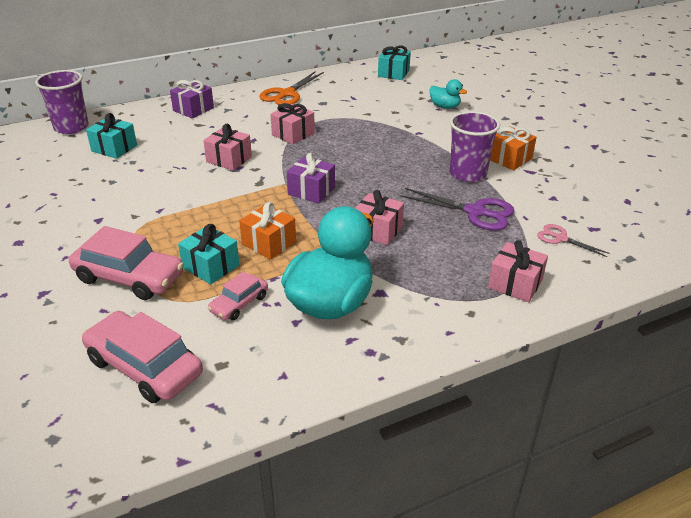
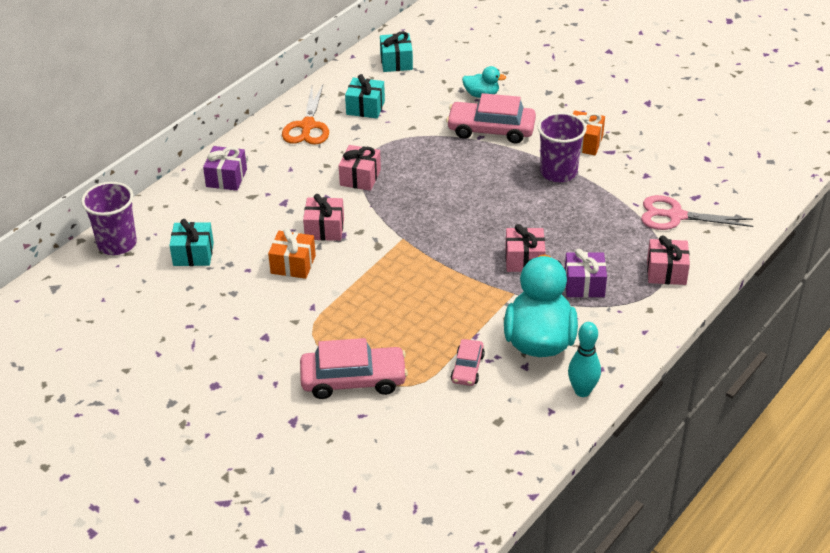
camera: 25 degrees left, 5 degrees up
(144, 367) = (442, 445): pink car -> pink car (491, 130)
(211, 266) = (413, 344): turquoise gift -> turquoise gift (365, 107)
(269, 243) = (443, 305): orange gift -> orange gift (293, 264)
(311, 191) = (434, 238): purple gift -> purple gift (584, 285)
(333, 368) = (582, 391): none -> turquoise bowling pin
(475, 212) = (592, 213): purple scissors -> none
(560, 238) = (675, 216): pink scissors -> pink scissors, size x1.72

